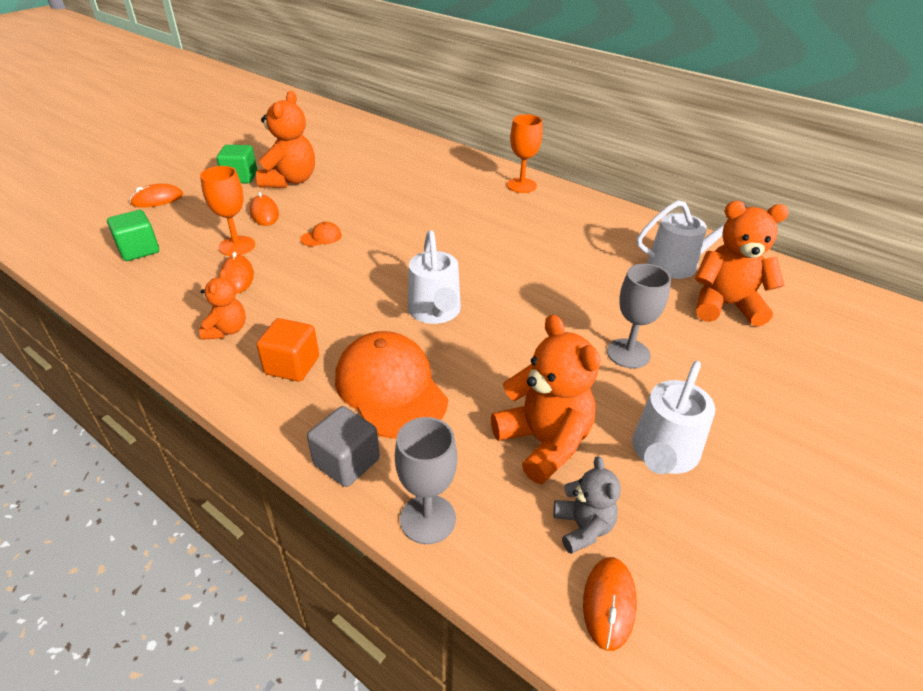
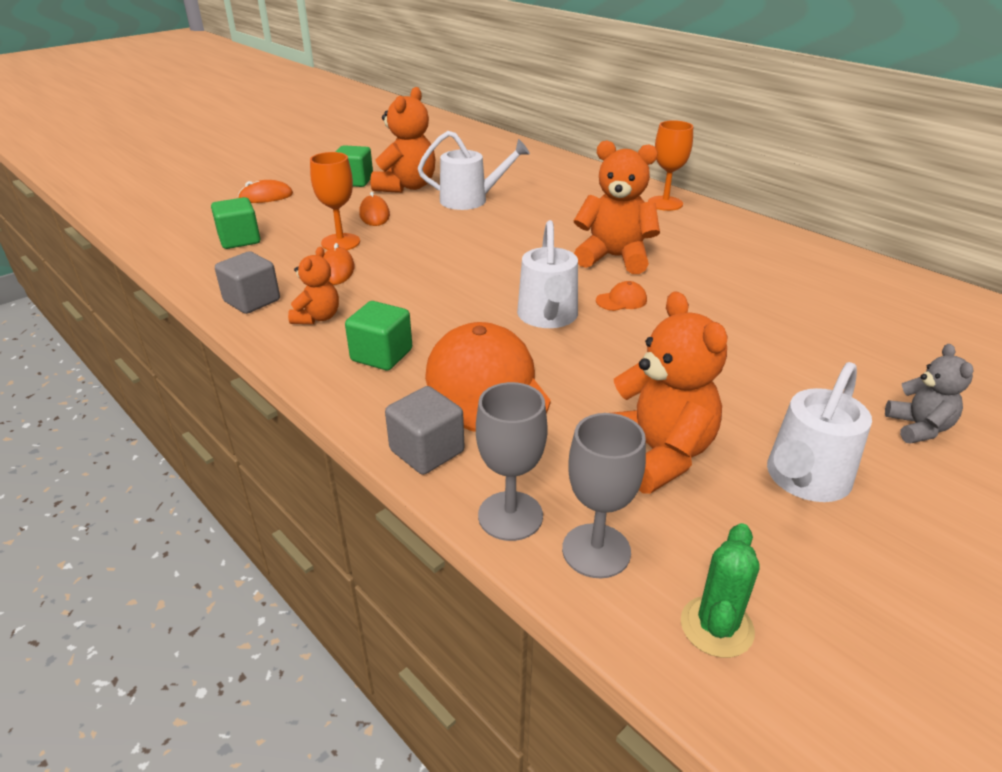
camera: 10 degrees right, 5 degrees down
(161, 317) = (252, 301): none -> grey cube
(292, 365) = (381, 355): orange cube -> green cube
(321, 237) = (432, 239): orange cap -> orange cap (621, 300)
(582, 527) = (694, 545): grey teddy bear -> grey teddy bear (918, 428)
(609, 603) = (716, 627): orange mouse -> green cactus
(628, 353) = (773, 374): grey goblet -> grey goblet (596, 550)
(680, 263) = (849, 289): white watering can -> white watering can (471, 200)
(725, 305) = (902, 335): orange teddy bear -> orange teddy bear (614, 258)

